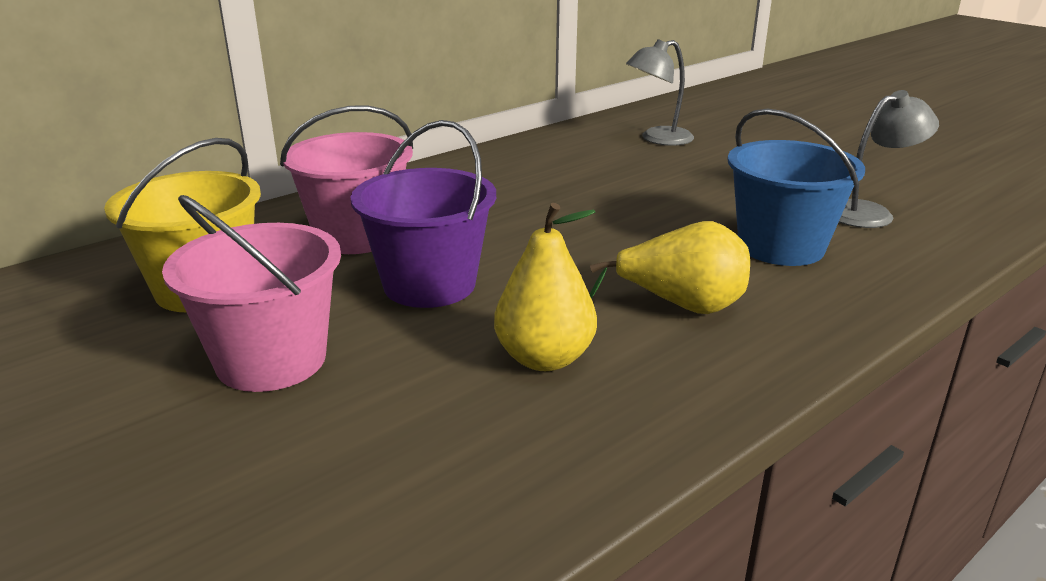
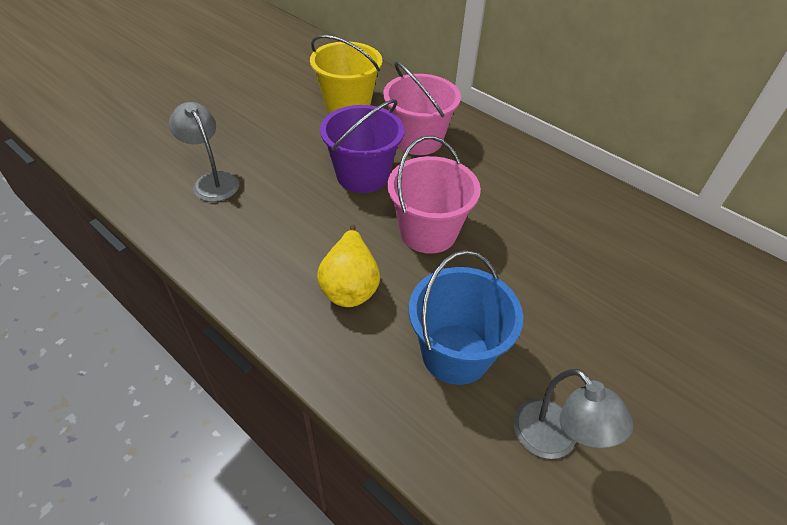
camera: 80 degrees right, 20 degrees up
(271, 360) = (284, 138): pink bucket -> pink bucket (428, 232)
(544, 358) = (286, 226): yellow pear -> none
(658, 139) = (680, 283): grey lamp -> grey lamp (212, 181)

